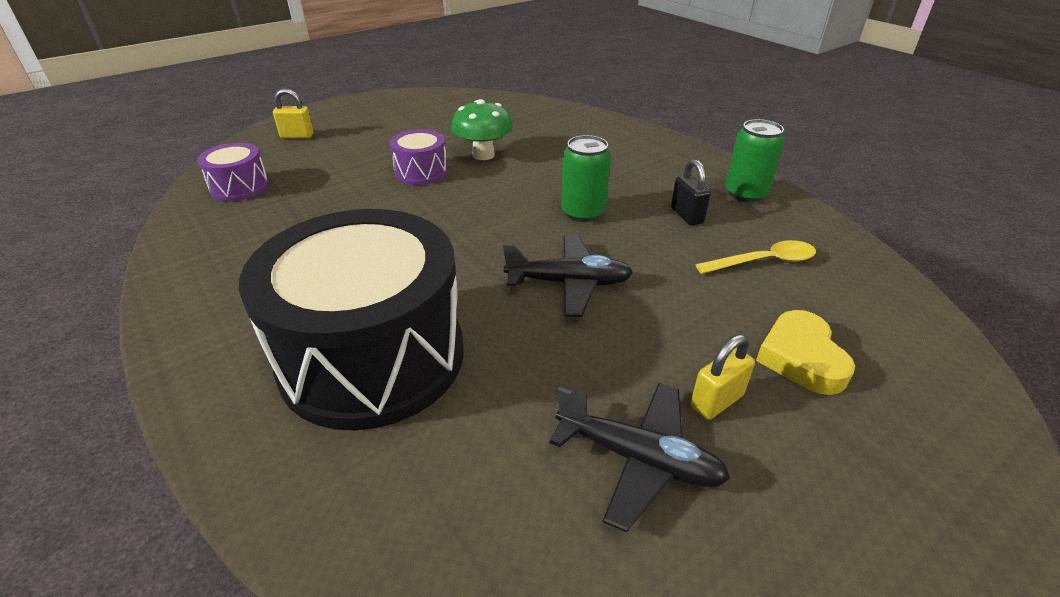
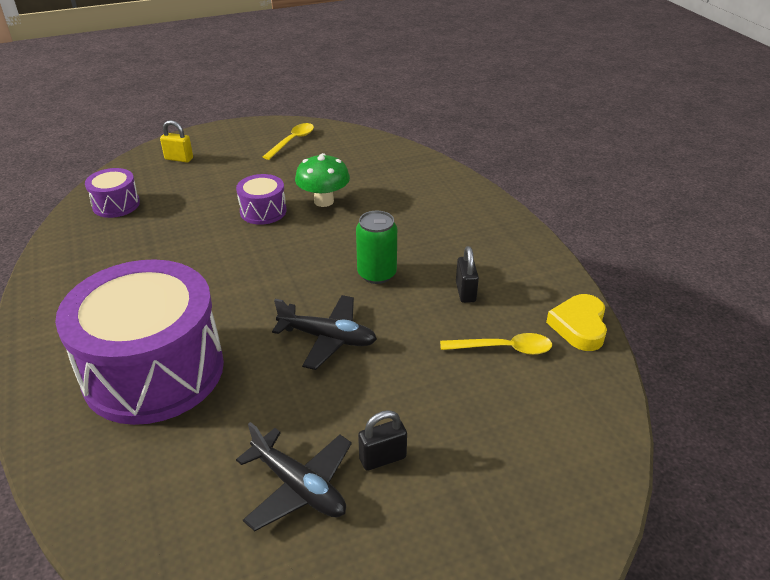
camera: 15 degrees right, 0 degrees up
(372, 356) = (154, 371): black drum -> purple drum
(418, 108) = (292, 141): none -> yellow spoon
(716, 401) = (382, 458): yellow padlock -> black padlock
(745, 194) = (534, 278): green can -> none
(801, 358) = (474, 438): yellow heart -> yellow heart (579, 326)

